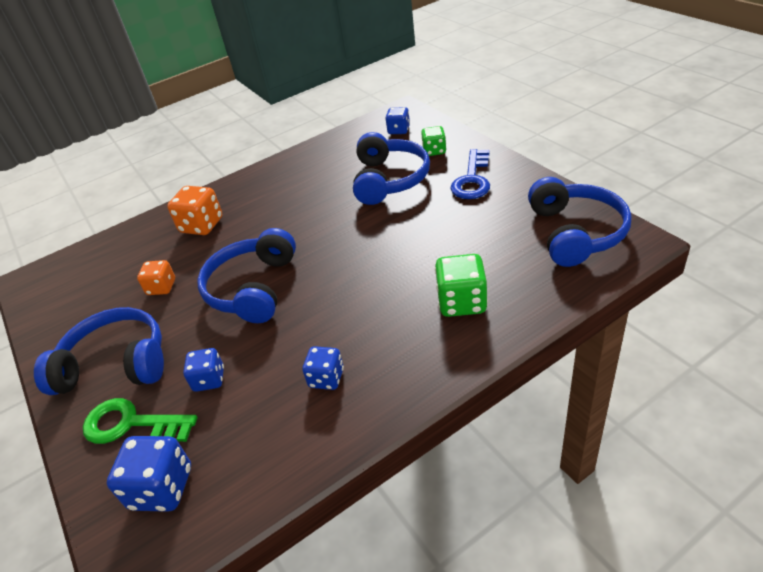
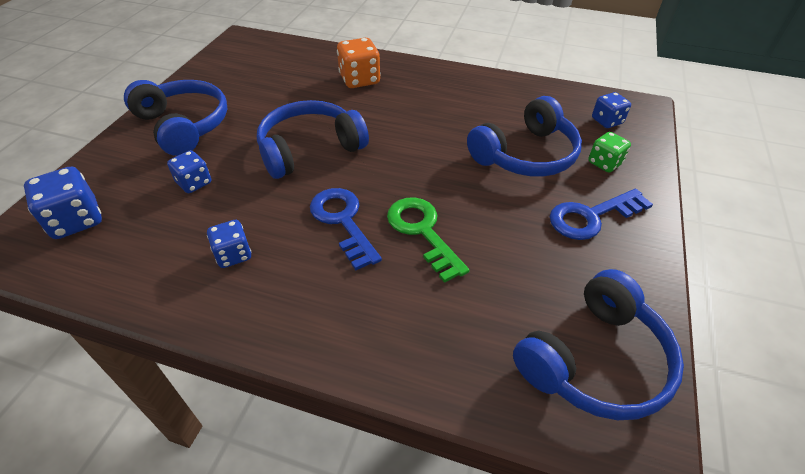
camera: 45 degrees right, 5 degrees up
(131, 424) = (130, 168): green key -> green key (423, 232)
(161, 287) = (275, 101): orange dice -> none
(356, 299) = (343, 221): none -> blue key
(461, 302) = (395, 305): green dice -> none

